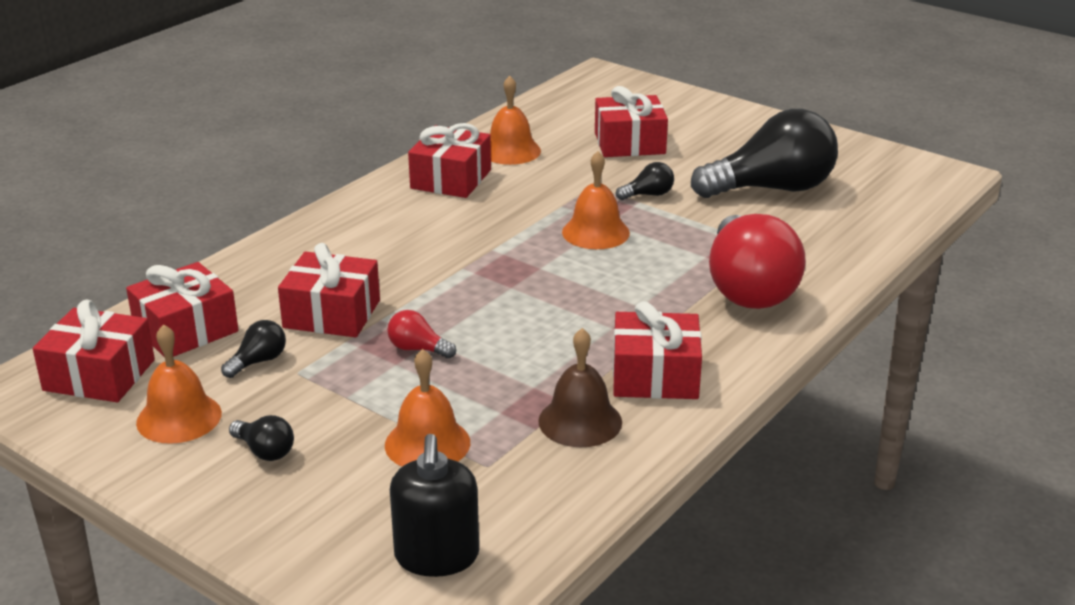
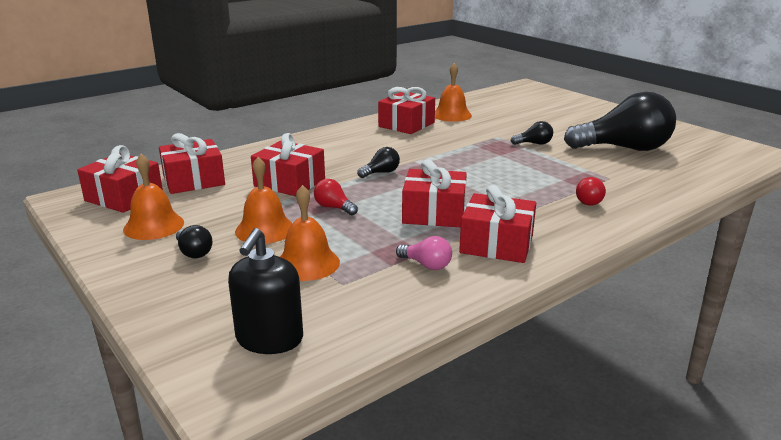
camera: 15 degrees right, 5 degrees down
(258, 361) = (226, 202): black light bulb -> black light bulb (381, 173)
(580, 421) = (426, 265): brown bell -> pink light bulb
(595, 232) = (489, 159): orange bell -> orange bell (265, 229)
(629, 143) = (532, 118): red gift -> red gift (434, 213)
(748, 288) = (588, 201): red light bulb -> red light bulb, size x0.41

